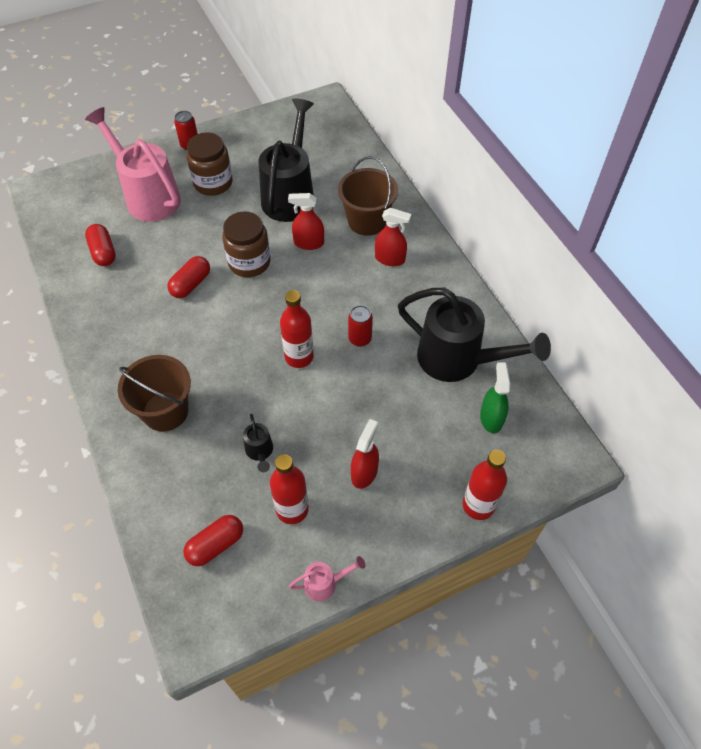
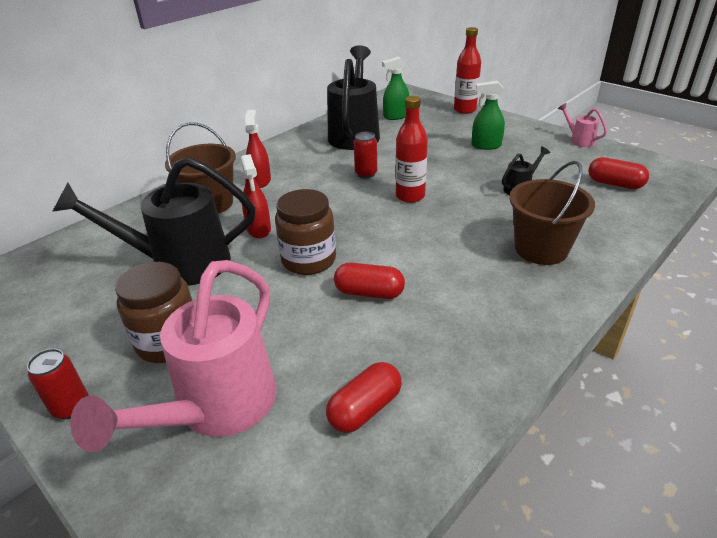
camera: 110 degrees left, 20 degrees down
(292, 509) = (547, 163): red bottle -> none
(364, 473) = (486, 145): red spray bottle -> green spray bottle

